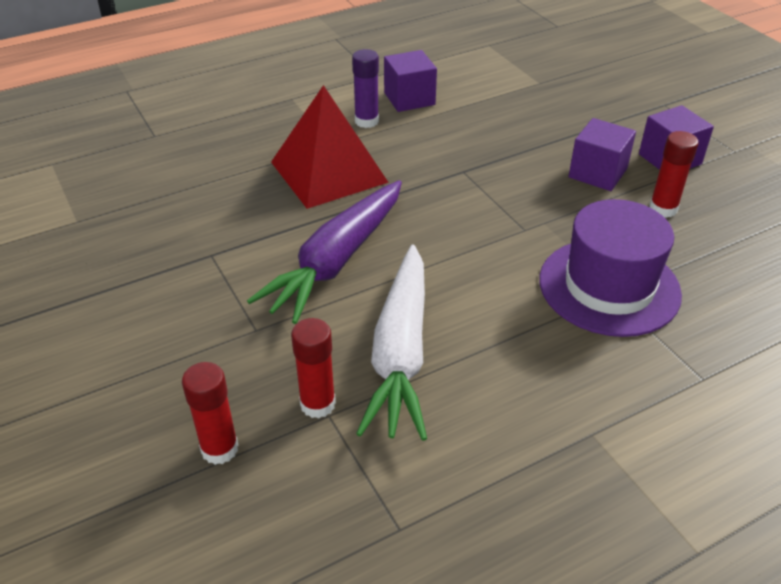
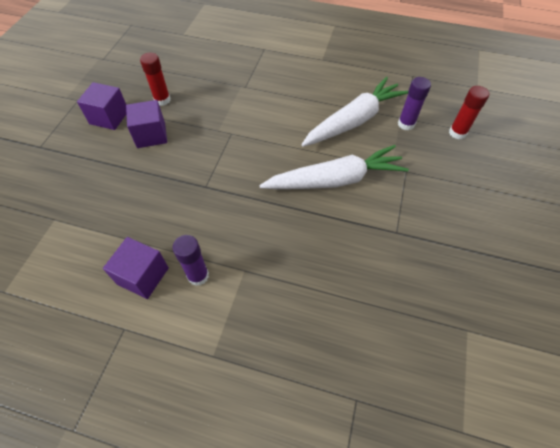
camera: 135 degrees left, 15 degrees up
(318, 404) = (406, 124): red glue stick -> purple glue stick
(328, 172) = (274, 246): red pyramid -> none
(336, 261) = (335, 179): purple carrot -> white carrot
(609, 286) = (241, 89): purple hat -> none

